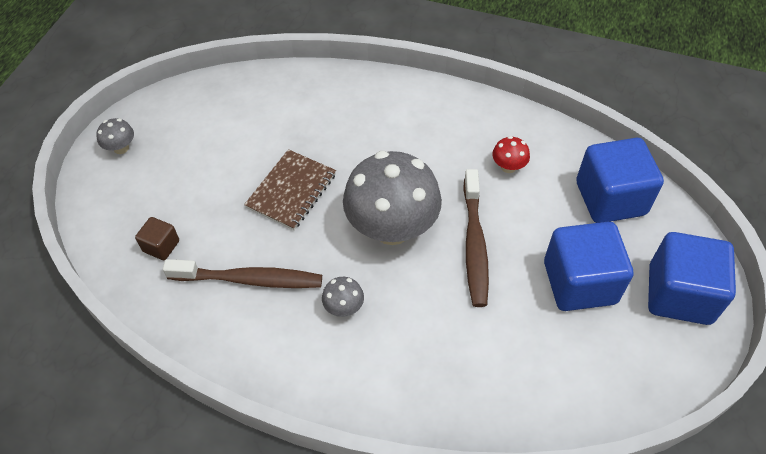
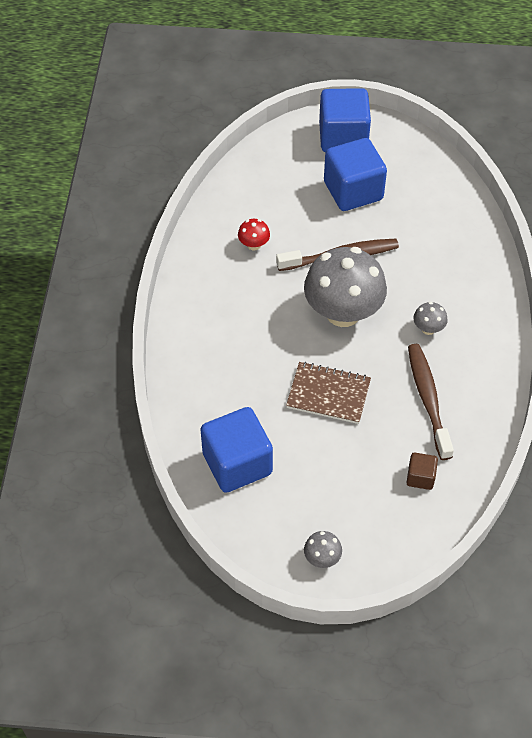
camera: 105 degrees left, 0 degrees up
(610, 198) = (267, 178): blue cube -> blue cube (237, 463)

